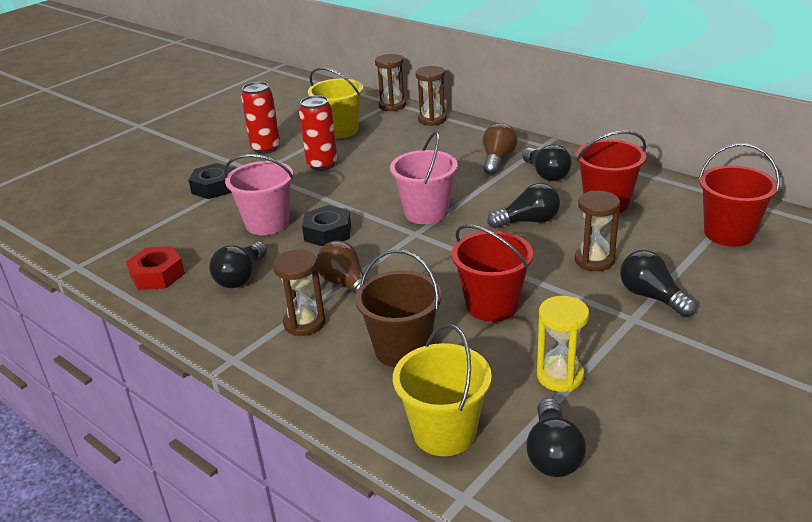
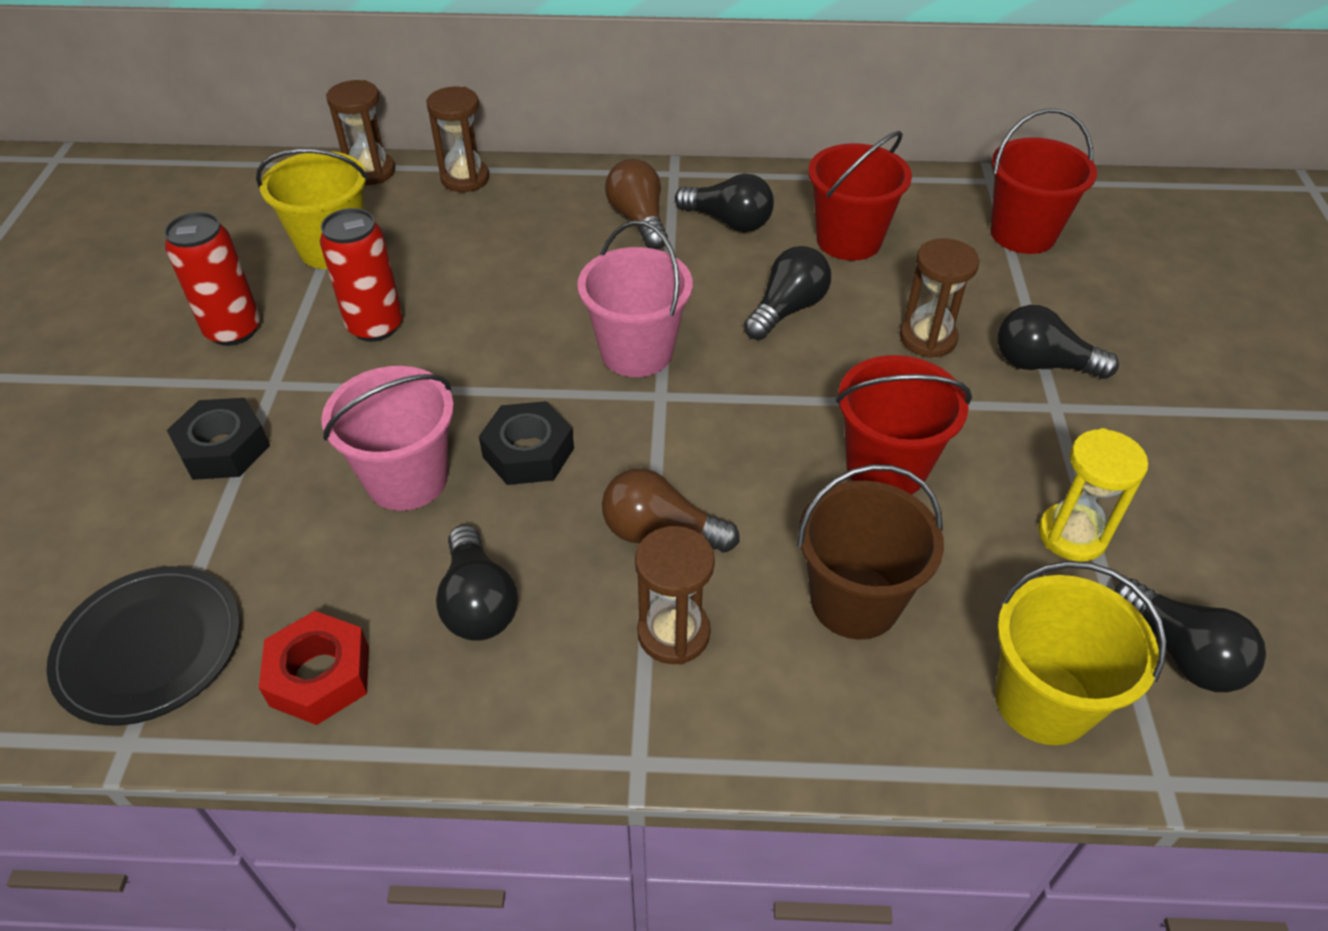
camera: 40 degrees left, 15 degrees up
(116, 241) = (149, 647): none -> black plate

